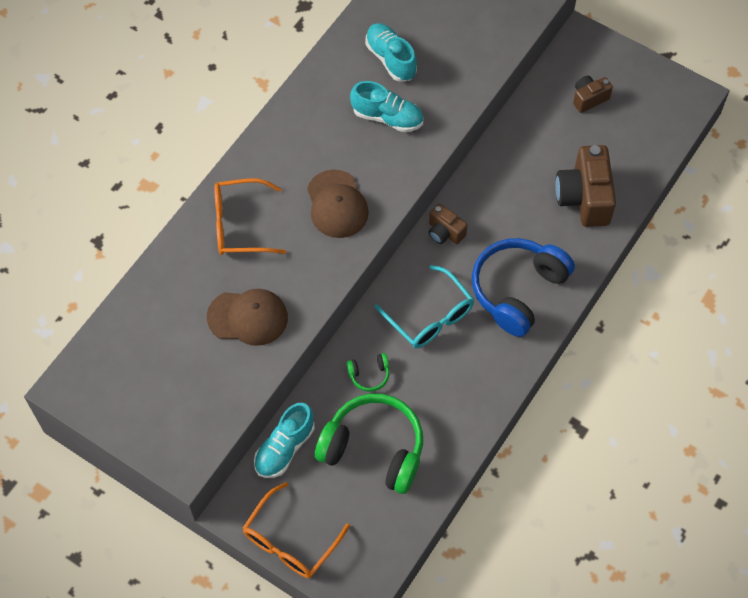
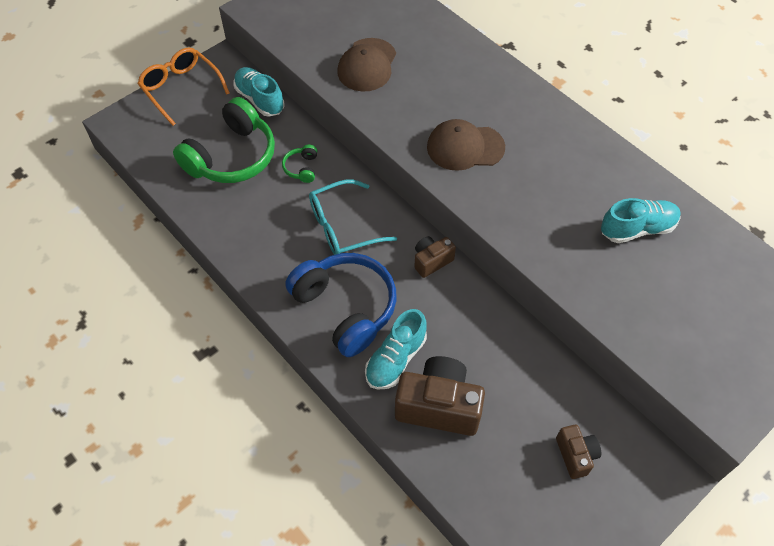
camera: 105 degrees right, 5 degrees down
(239, 225) = (462, 75): orange glasses -> none
(387, 117) = (560, 209): turquoise shoe -> turquoise shoe (395, 359)

